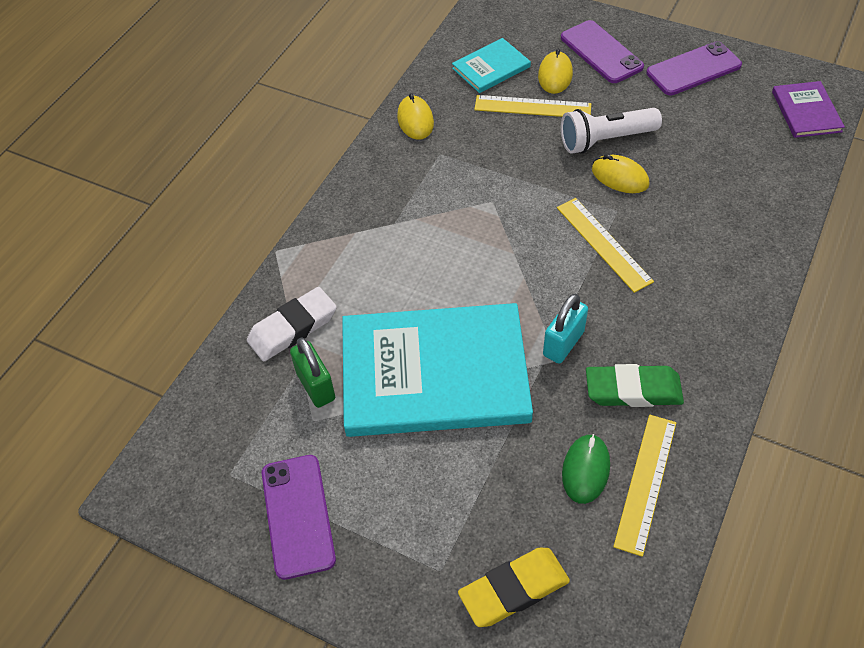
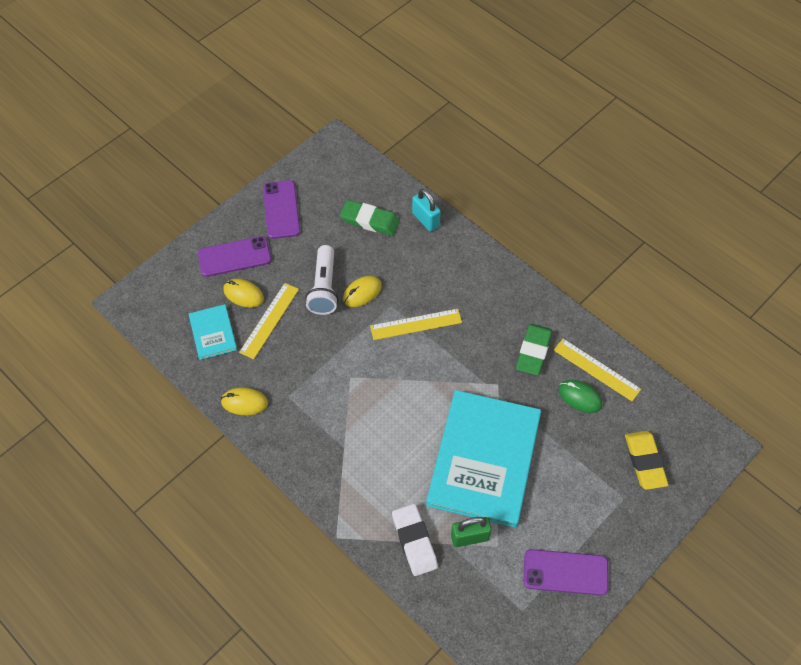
camera: 75 degrees left, 5 degrees up
(563, 343) = (487, 376): turquoise padlock -> turquoise padlock (425, 220)
(734, 153) = (370, 221): none -> green eraser
(806, 111) = (352, 167): purple book -> none

